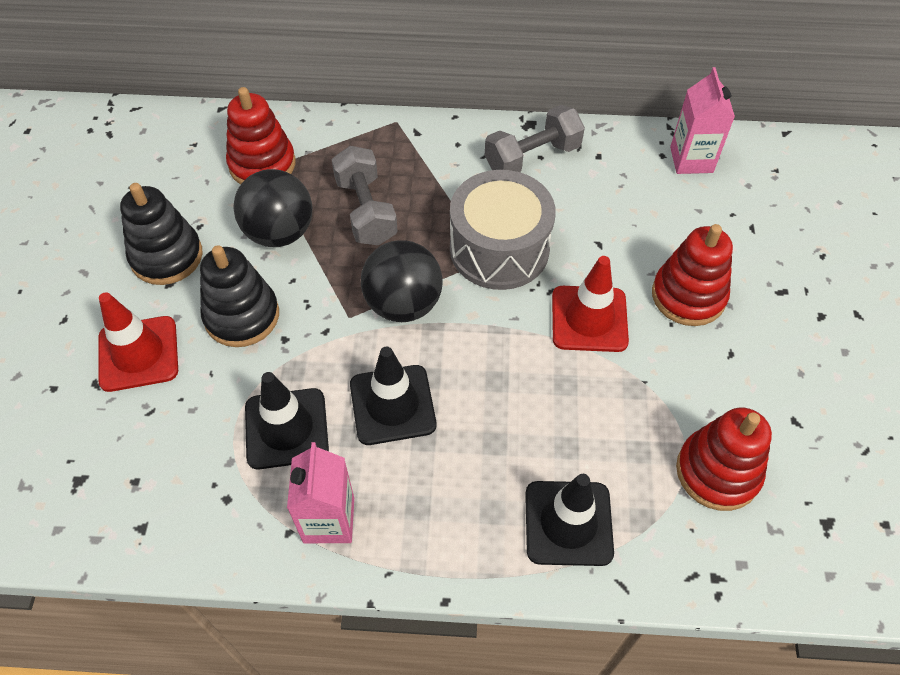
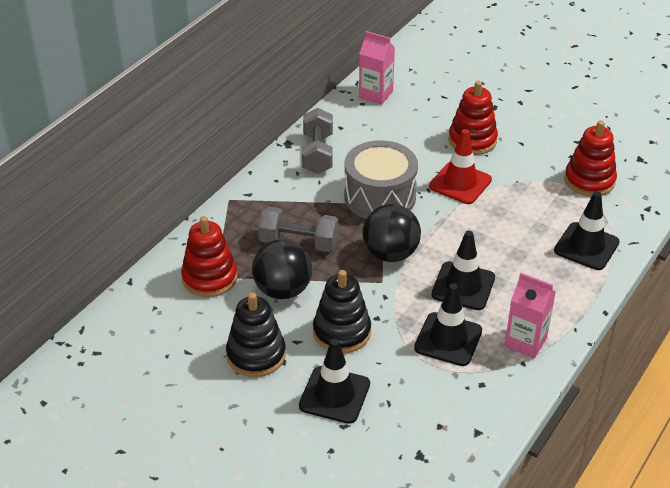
camera: 60 degrees left, 15 degrees down
(138, 354) = (334, 395): red traffic cone -> black traffic cone

